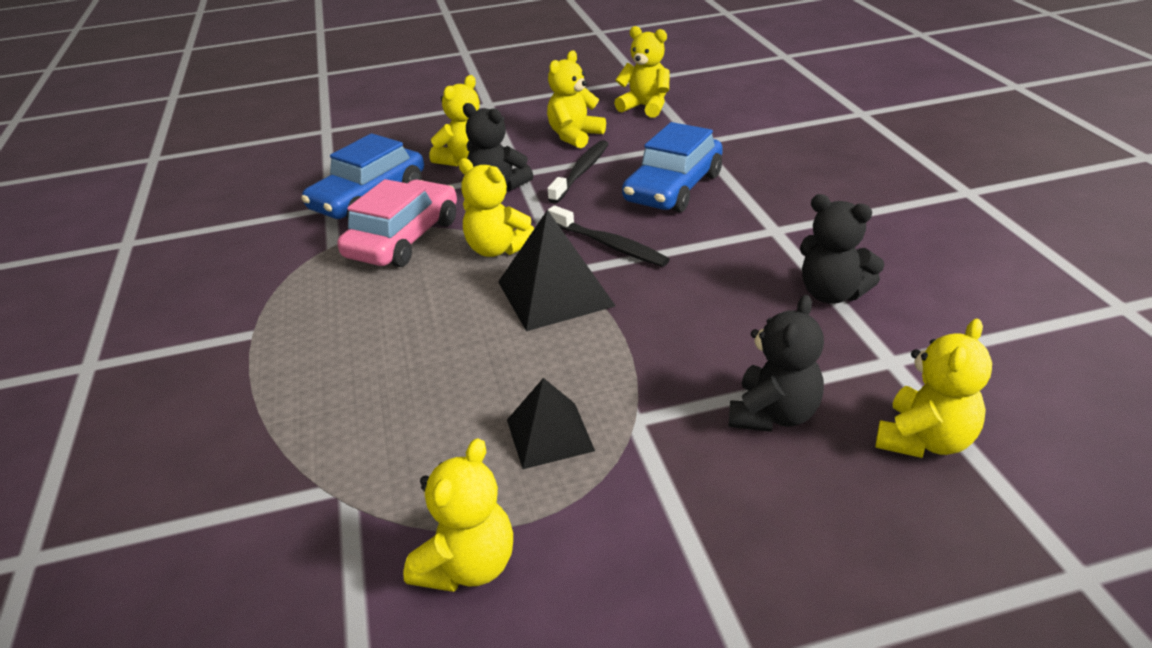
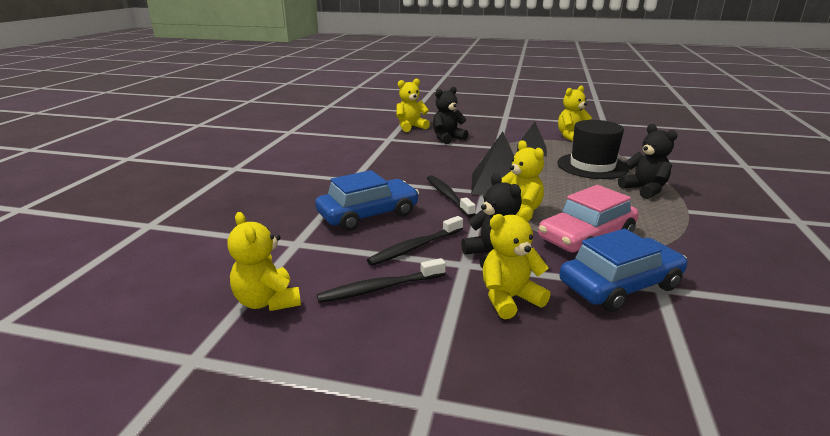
camera: 155 degrees left, 10 degrees down
(402, 413) = (592, 166): none -> black hat
(575, 136) = (380, 288): yellow teddy bear -> black toothbrush
(832, 294) = (374, 155): black teddy bear -> black teddy bear (644, 190)

